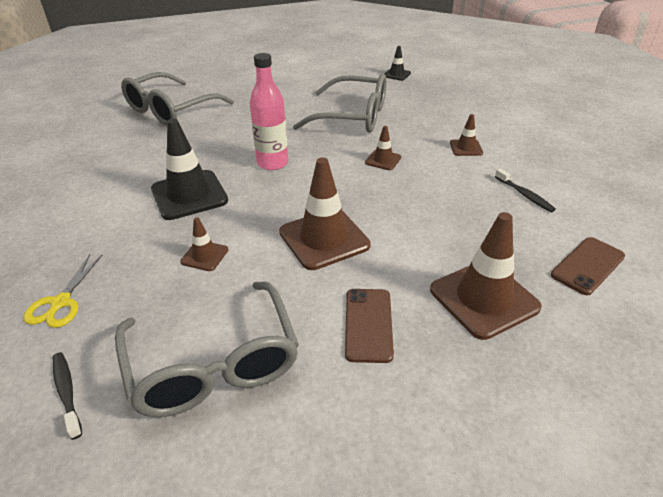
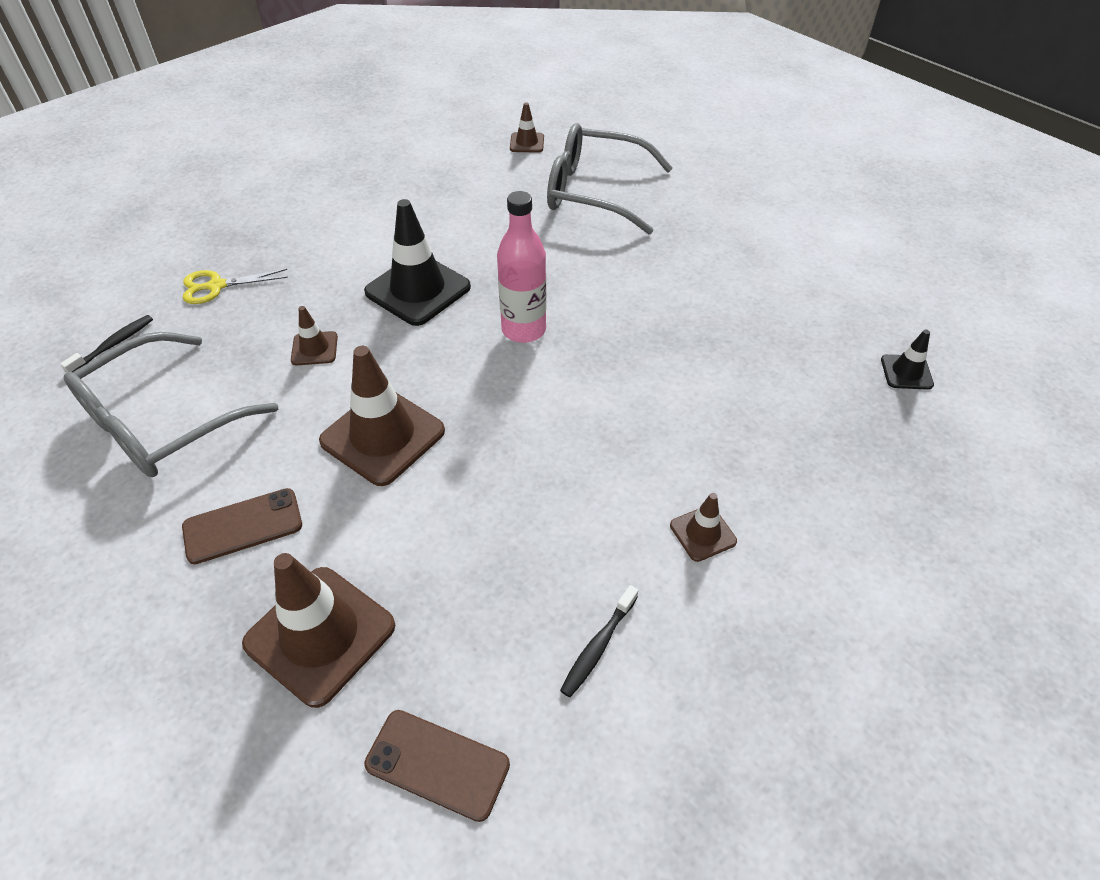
camera: 65 degrees right, 10 degrees up
(353, 116) = (707, 365): grey glasses -> none
(383, 160) = (599, 438): brown traffic cone -> brown traffic cone (527, 143)

